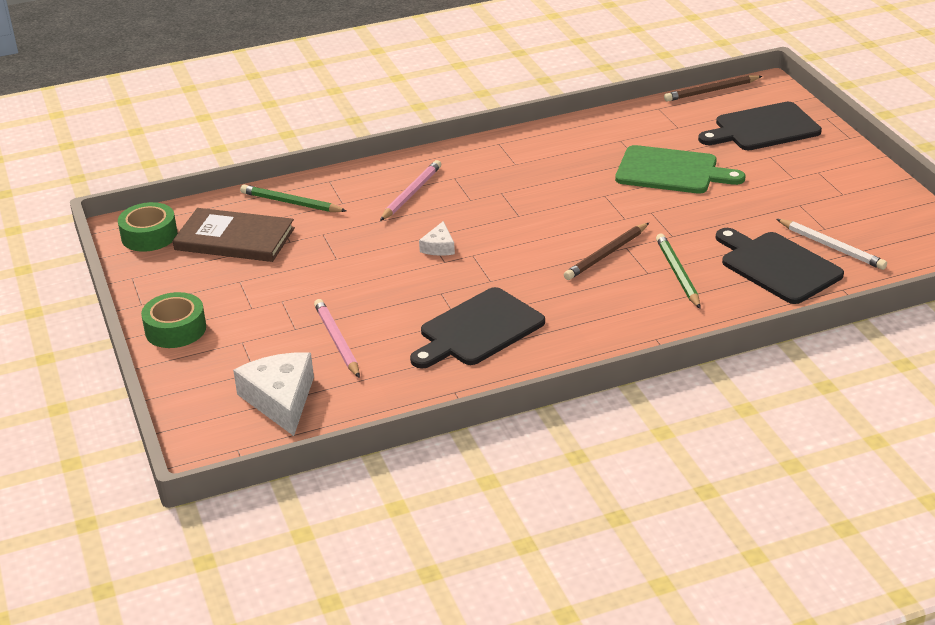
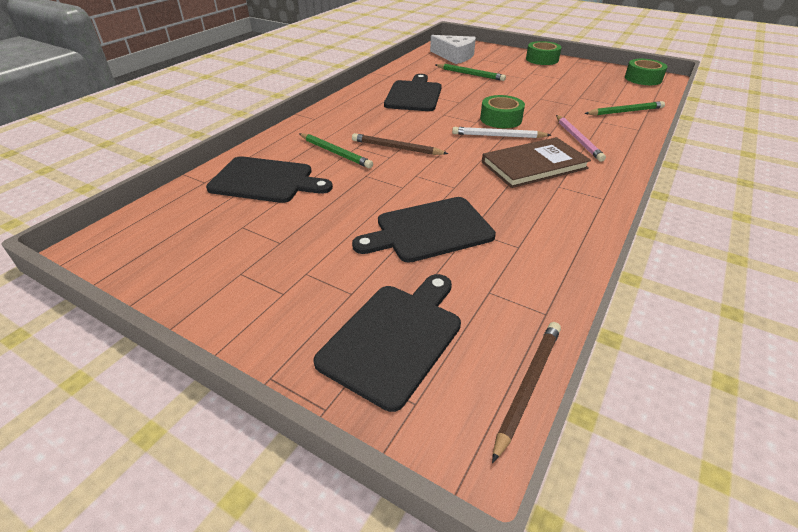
camera: 140 degrees right, 5 degrees up
(234, 239) = (605, 89): brown book -> brown book (534, 165)
(337, 341) = (470, 74): pink pencil -> green pencil
(439, 247) = (501, 119): white cheese -> green tape
(606, 254) = (396, 148): brown pencil -> brown pencil turned 75 degrees counterclockwise
(671, 171) = (429, 230): green cutting board -> black cutting board
(832, 247) = (227, 211): white pencil -> white pencil (498, 136)

